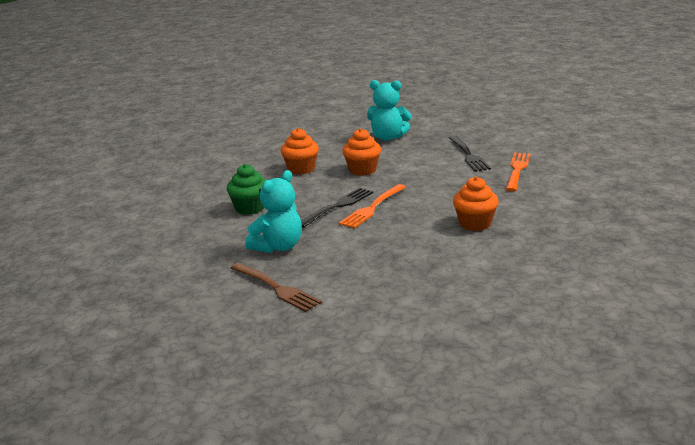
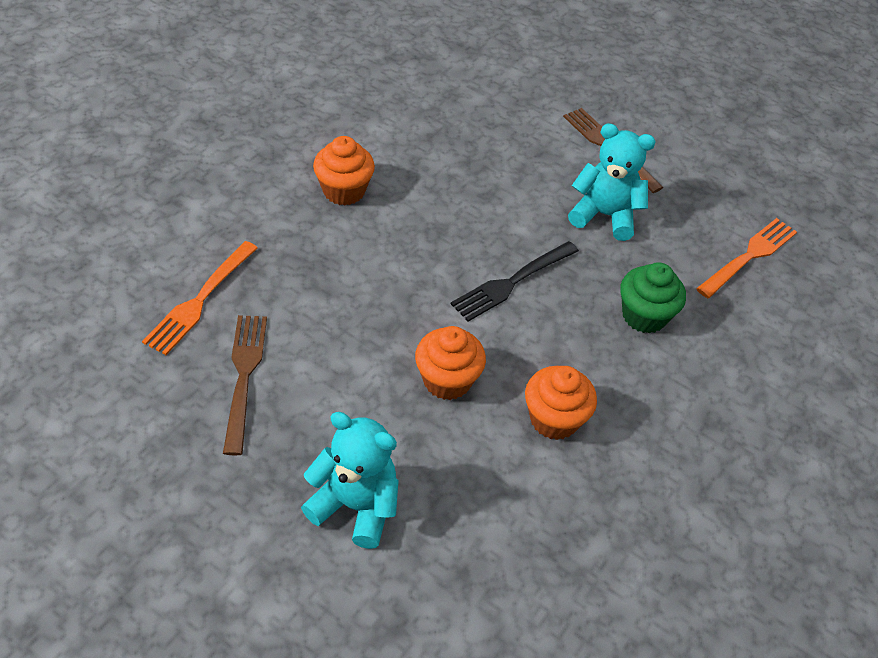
camera: 175 degrees left, 25 degrees up
(278, 247) = (604, 215): turquoise teddy bear -> turquoise teddy bear turned 60 degrees clockwise
(372, 208) = (463, 264): orange fork -> orange fork (749, 256)
(468, 155) = (244, 376): black fork -> brown fork

